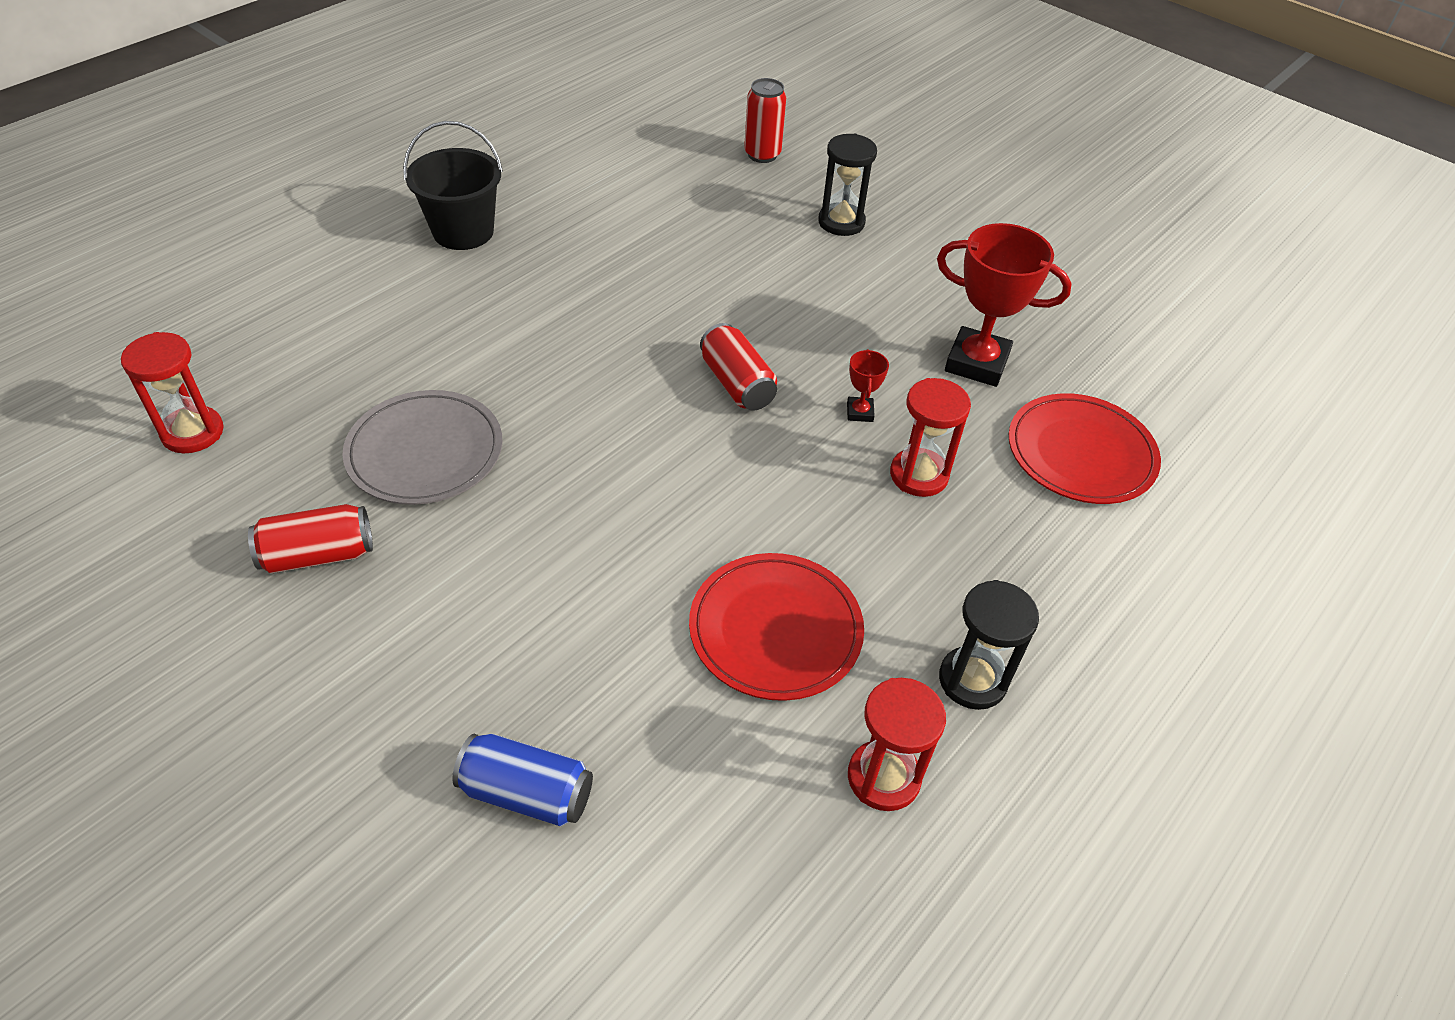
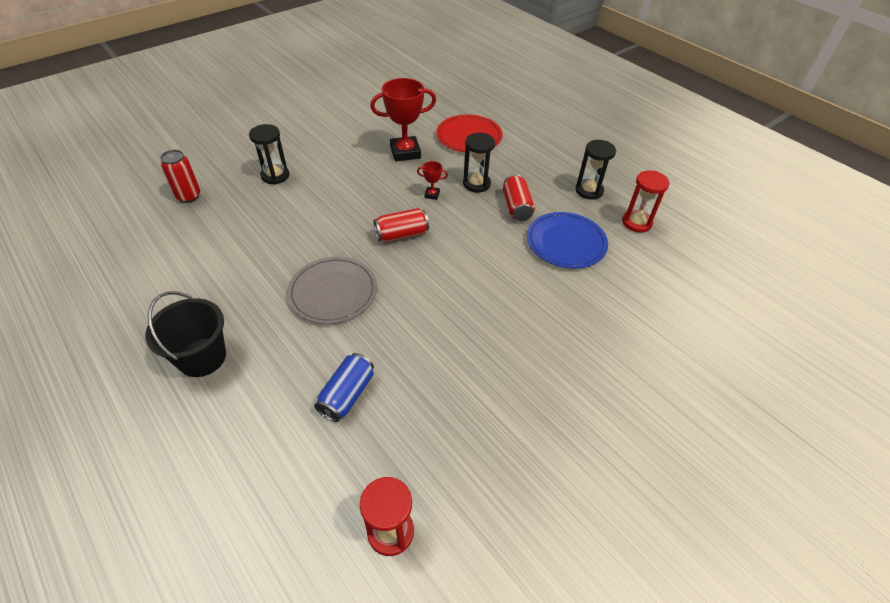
camera: 80 degrees left, 0 degrees up
(318, 555) = (515, 435): red can -> red can (516, 207)
(425, 452) = (433, 379): grey plate -> grey plate (333, 292)
(526, 793) = (661, 336): blue can -> blue can (347, 395)
(775, 629) = (566, 243): red plate -> blue plate
(919, 475) = (476, 184): red hourglass -> black hourglass
(976, 363) = (405, 152): red trophy -> red trophy turned 45 degrees clockwise

